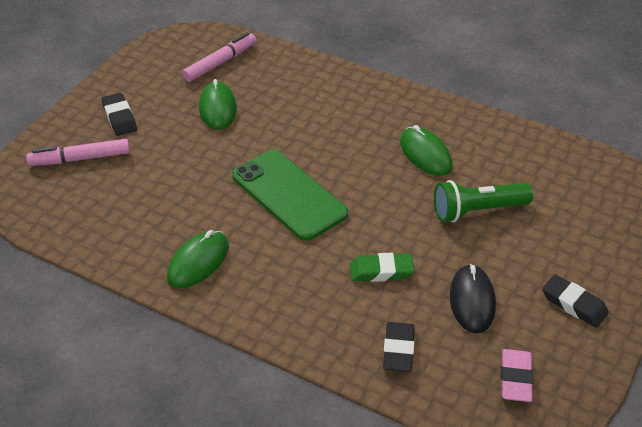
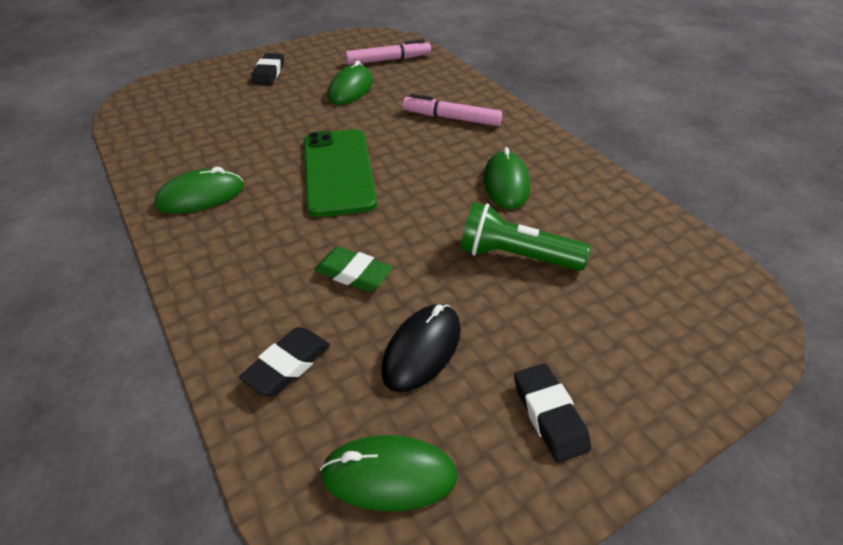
camera: 30 degrees right, 0 degrees up
(80, 159) = (208, 90): pink marker -> pink marker (451, 118)
(515, 378) = (389, 475): pink eraser -> green mouse

